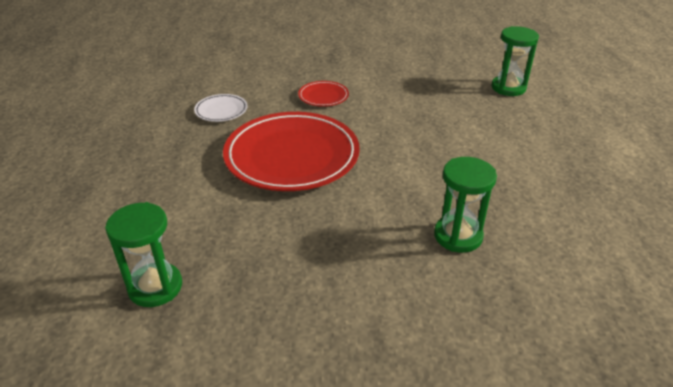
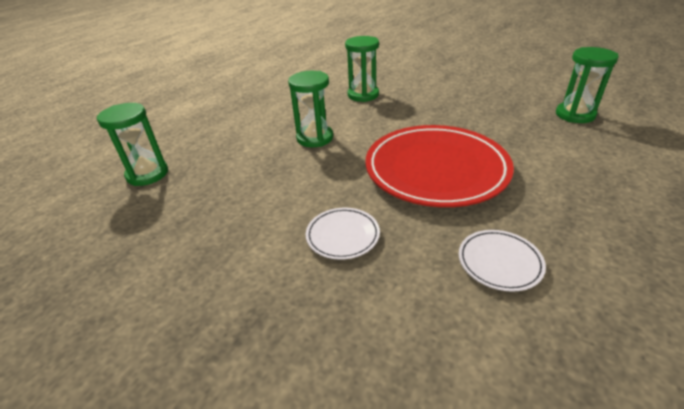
camera: 145 degrees left, 0 degrees up
(323, 96) = (342, 235): red plate -> white plate
(430, 154) = (315, 138): none -> green hourglass

